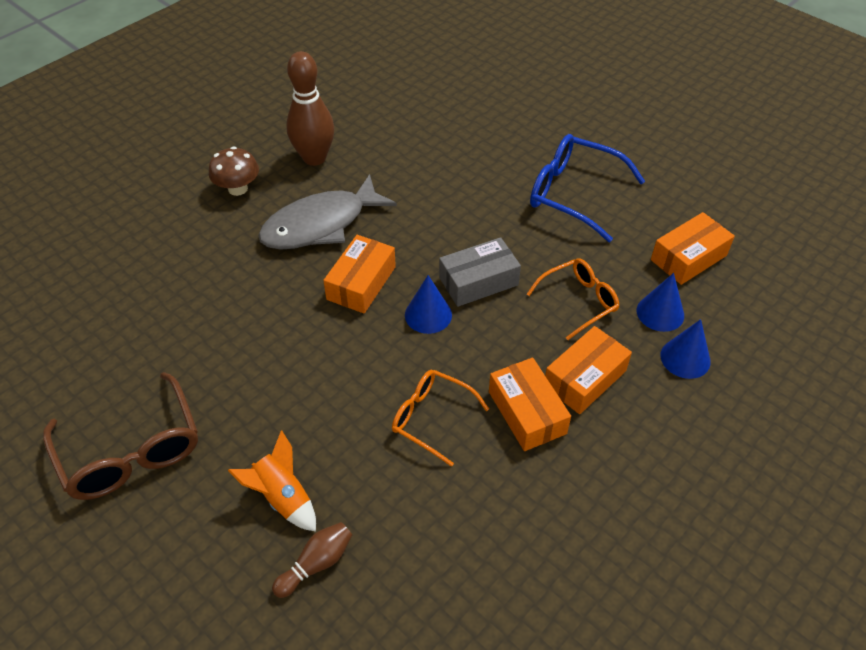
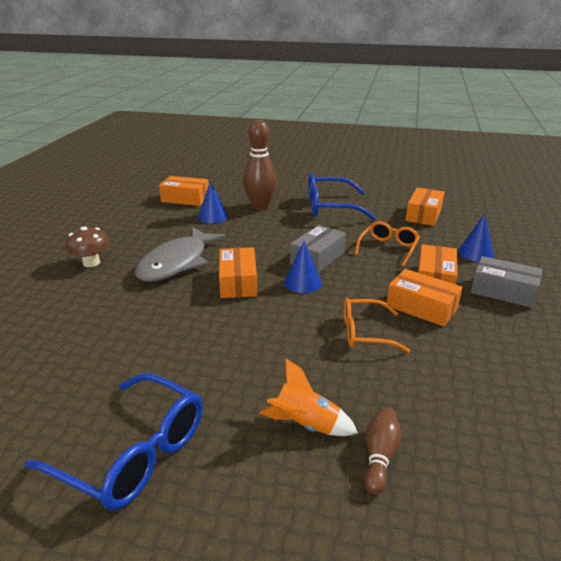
camera: 30 degrees left, 20 degrees down
(130, 450) = (132, 452): brown glasses -> blue glasses
(314, 158) = (139, 234): brown bowling pin -> brown bowling pin (260, 206)
(407, 110) = (185, 199): none -> orange box
(651, 435) = (503, 291): none -> grey box
(660, 313) = (438, 239): blue cone -> blue cone (213, 217)

